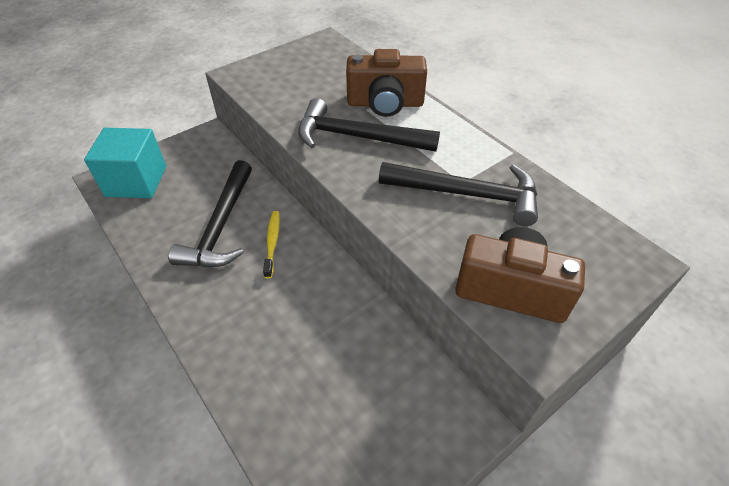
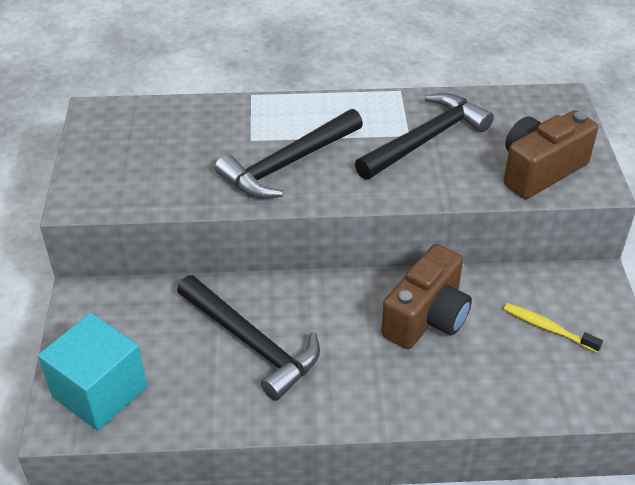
camera: 55 degrees left, 5 degrees down
(272, 242) = (313, 312): yellow toothbrush -> yellow toothbrush (548, 328)
(385, 103) = (257, 124): brown camera -> brown camera (427, 317)

